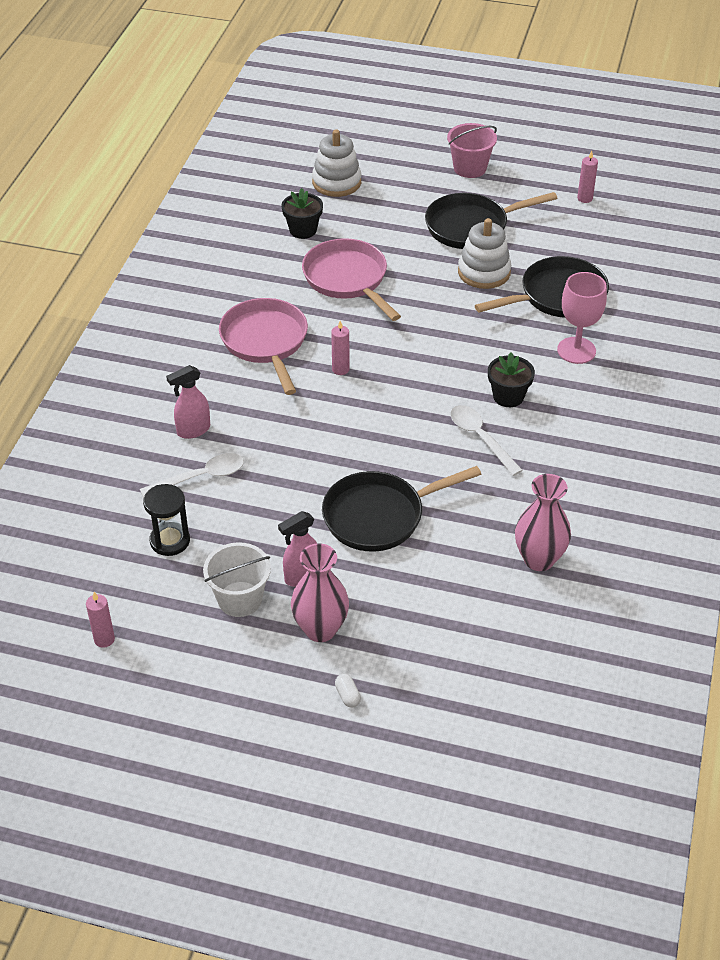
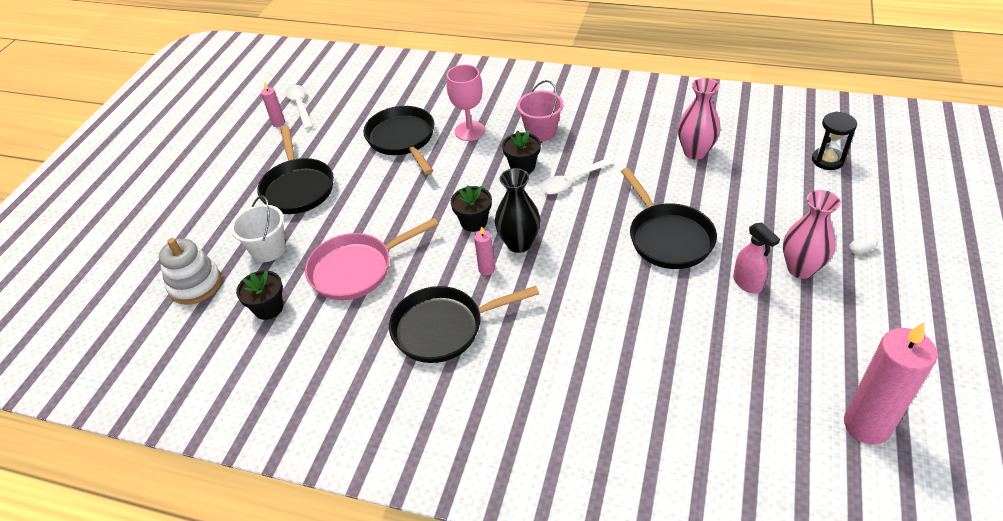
camera: 85 degrees left, 0 degrees up
(104, 639) = (867, 425): pink candle -> pink candle, size x2.22
(170, 541) = (728, 384): black hourglass -> black hourglass (827, 160)
(193, 430) = (574, 379): pink spray bottle -> none
(201, 477) = (639, 366): white spoon -> white spoon (300, 106)
(240, 599) = (785, 324): white bucket -> white bucket (268, 249)
(265, 342) = (443, 328): pink pan -> black pan
(377, 393) = (519, 243): none -> black vase
(413, 358) = (474, 222): none -> black flower pot
(470, 168) = (209, 189): pink bucket -> pink bucket (541, 132)
(484, 272) = (364, 180): white stacking toy -> none

